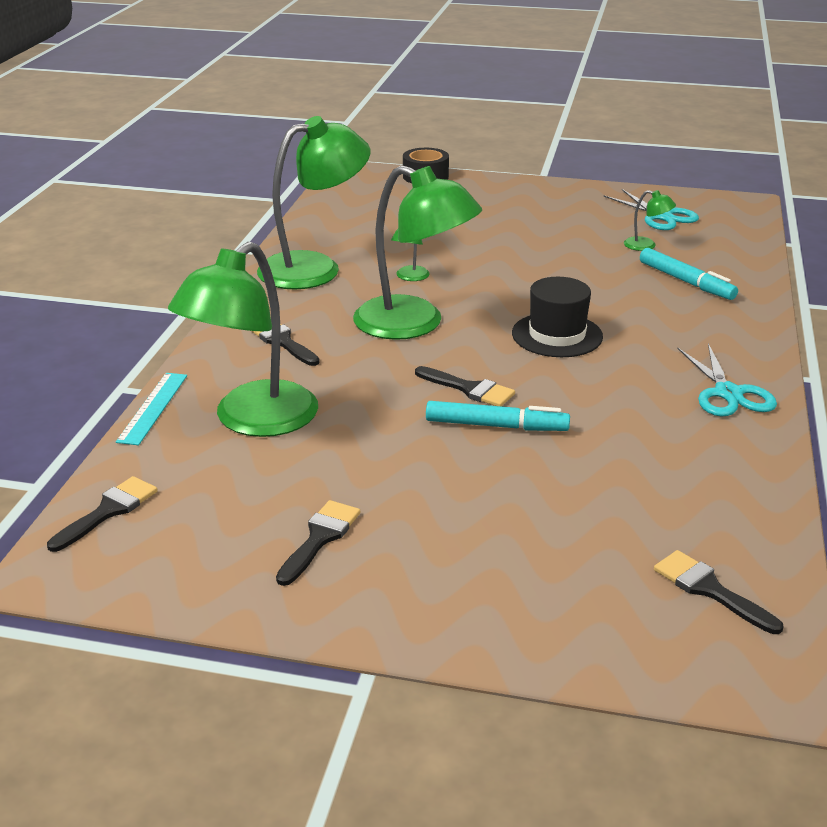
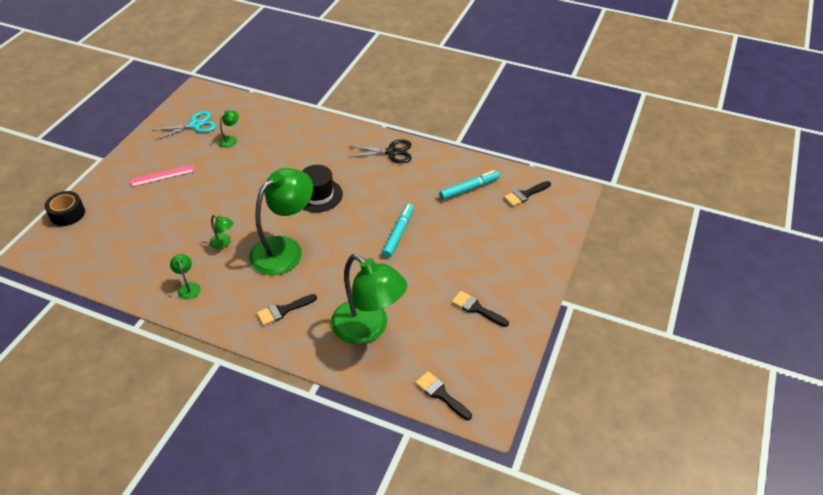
camera: 80 degrees left, 15 degrees up
(153, 408) = (341, 376): turquoise ruler -> none
(315, 268) = (188, 287): green lamp -> green lamp, size x0.41
(469, 389) = (361, 237): black brush -> none
(531, 214) = (162, 175): none -> pink ruler
(686, 281) = (279, 136): turquoise marker -> turquoise marker (469, 188)
(728, 393) = (391, 152): turquoise scissors -> black scissors

